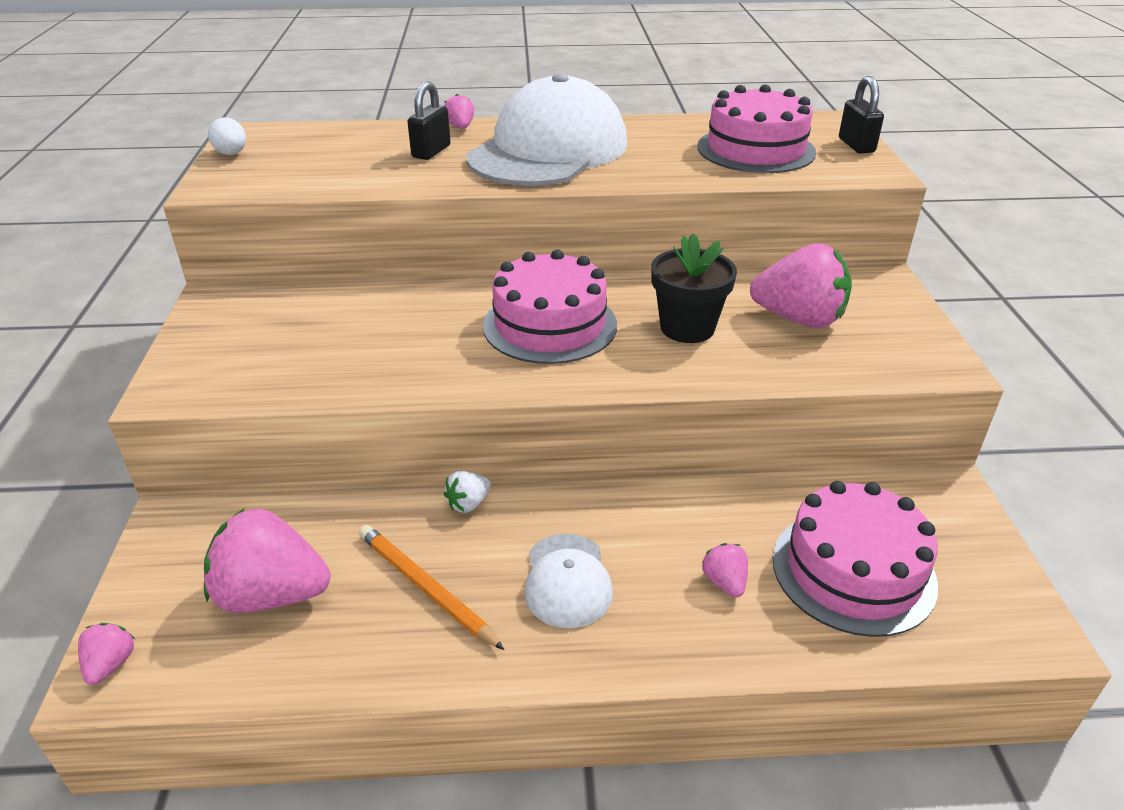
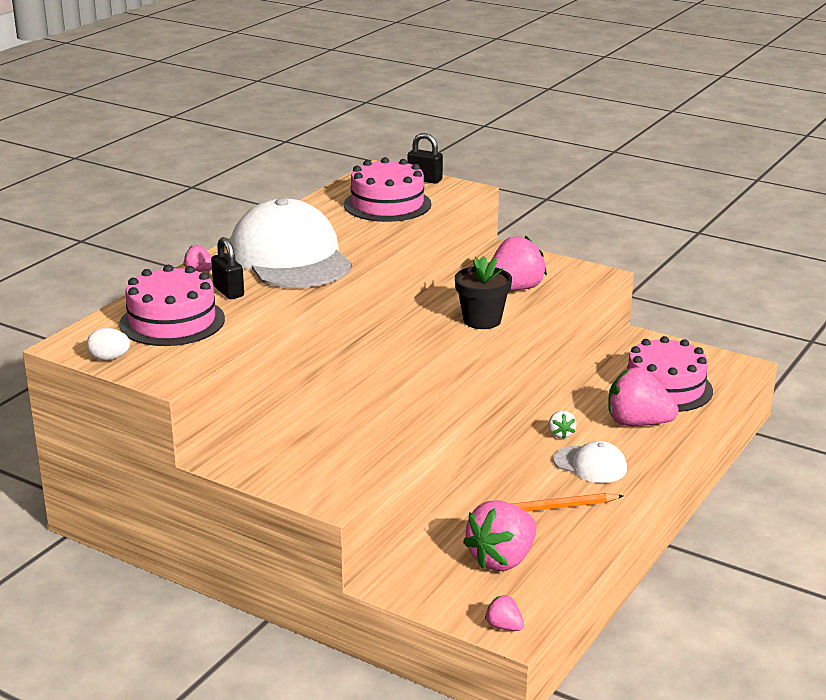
camera: 55 degrees left, 10 degrees down
(468, 504) = (495, 474): white strawberry -> white strawberry (560, 434)
(550, 325) = (424, 356): pink cake -> pink cake (172, 321)
(724, 582) = (637, 423): pink strawberry -> pink strawberry, size x2.16

